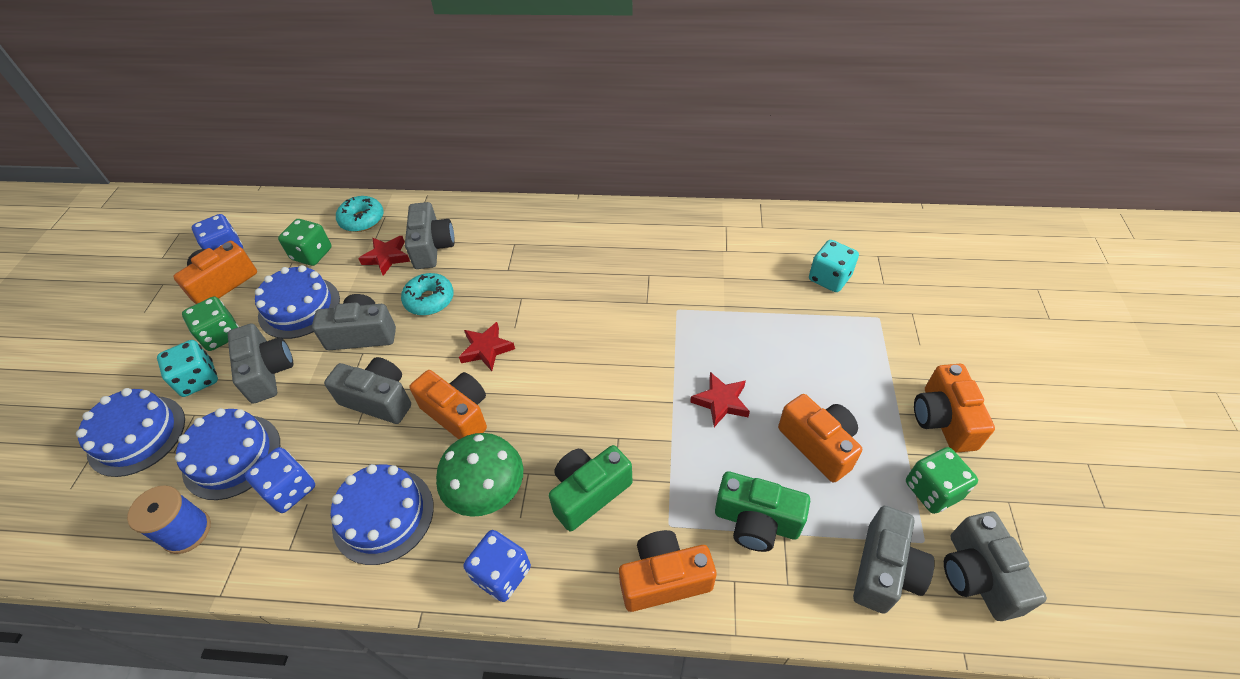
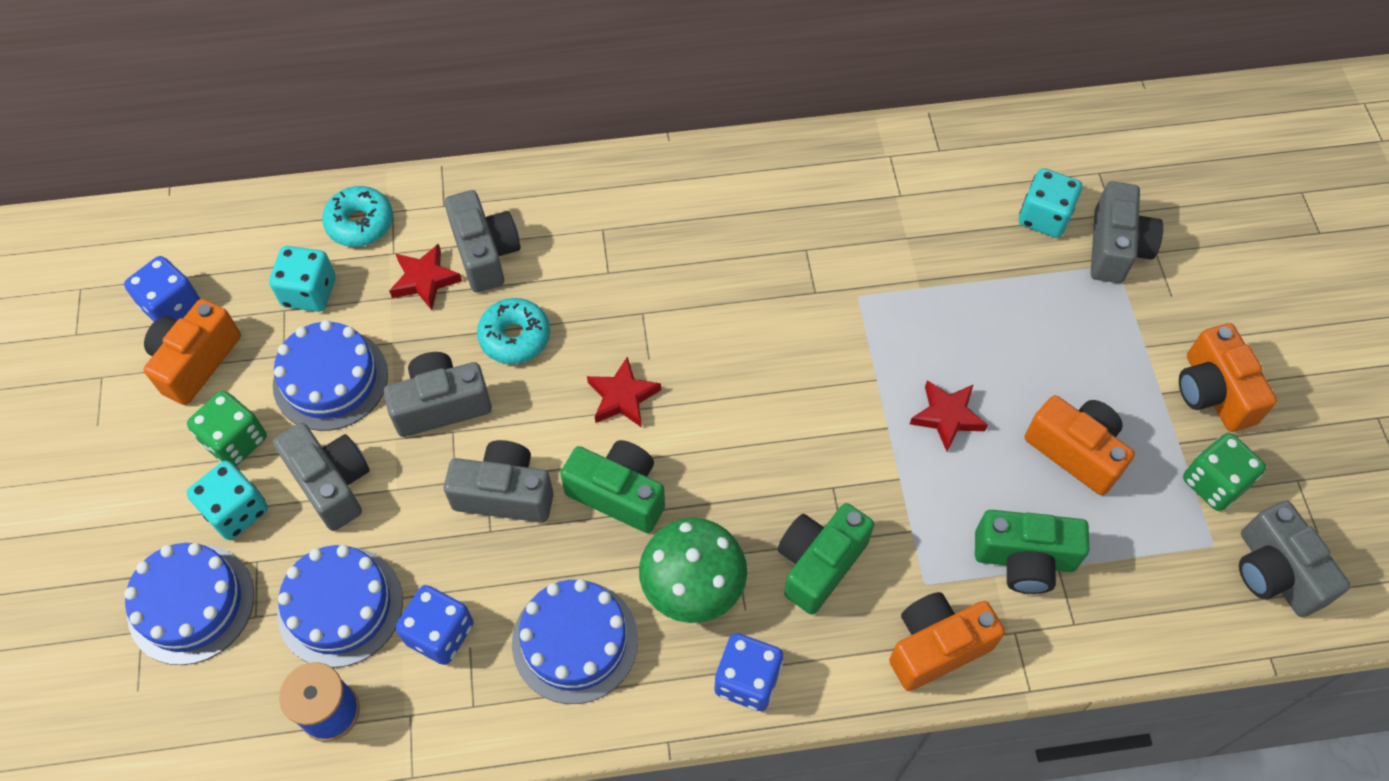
camera: 15 degrees left, 10 degrees up
(312, 254) = (309, 292): green dice -> turquoise dice
(458, 414) = (618, 494): orange camera -> green camera
(884, 570) = (1176, 586): grey camera -> grey camera (1115, 248)

